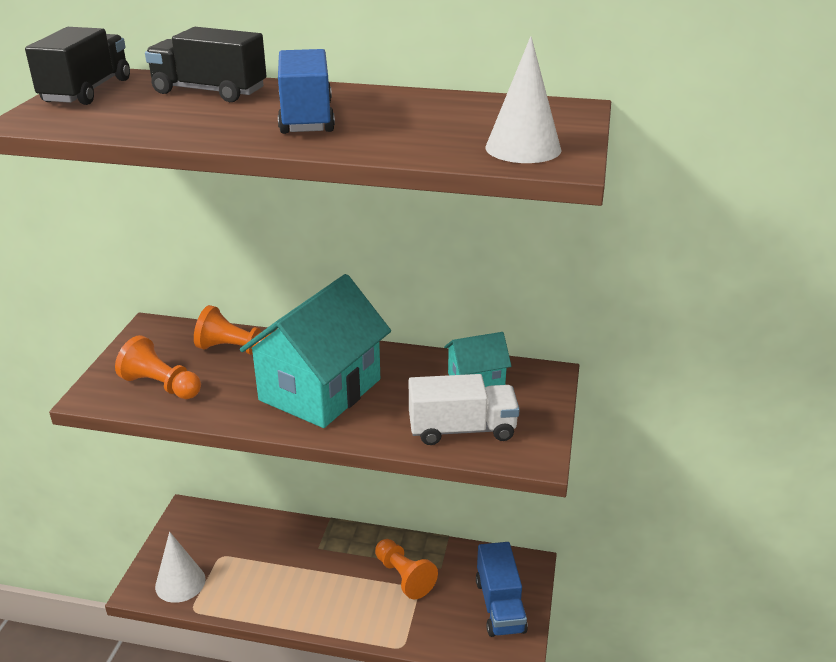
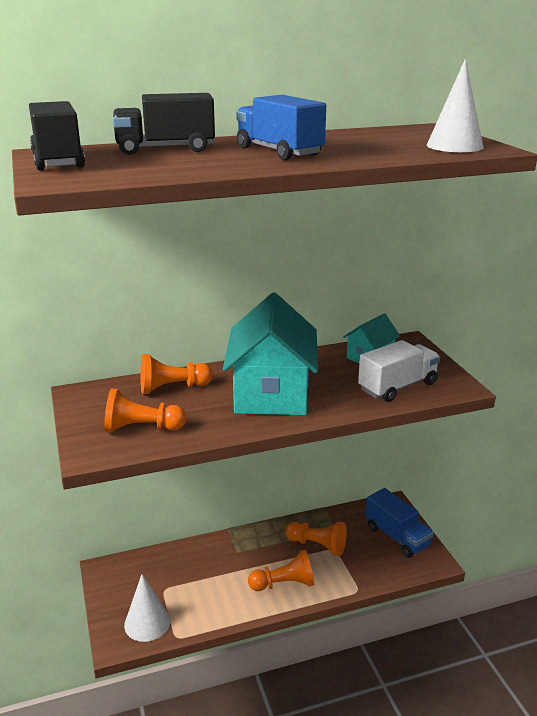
camera: 30 degrees left, 5 degrees down
(334, 603) = (284, 584): none -> orange pawn

